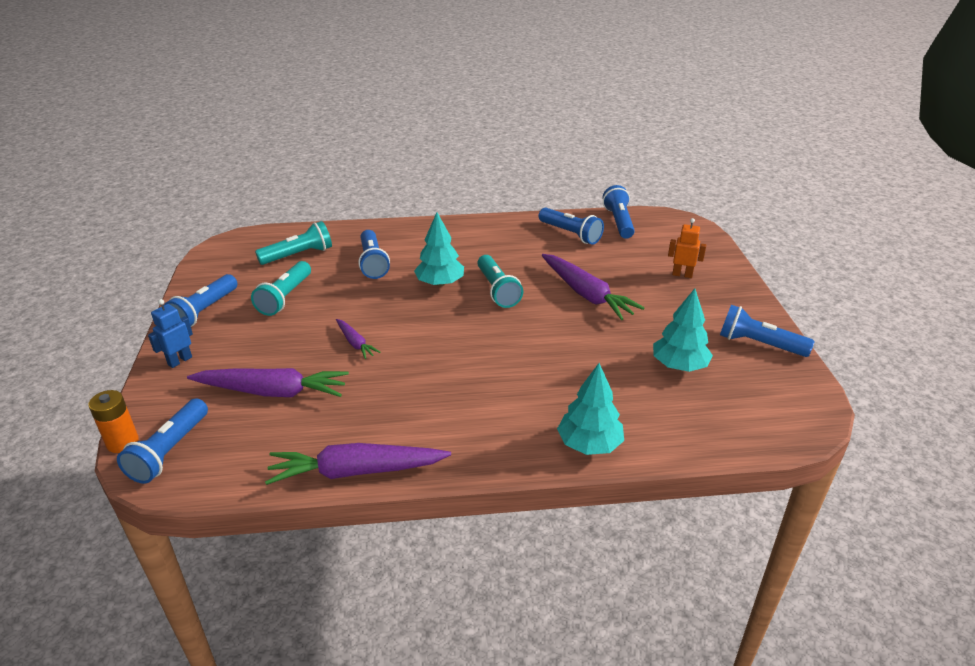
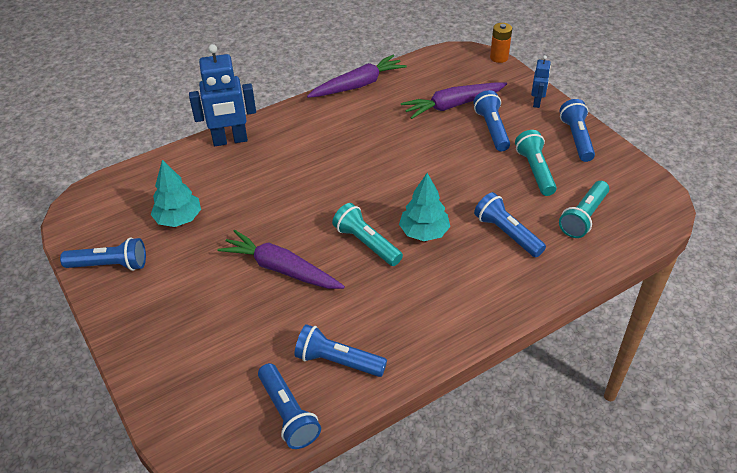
camera: 155 degrees right, 10 degrees up
(169, 451) = (468, 62): blue flashlight -> blue flashlight (492, 129)
(355, 343) = (437, 153): purple carrot -> none
(589, 444) = (230, 140): turquoise tree -> blue robot
(682, 274) = (190, 336): orange robot -> none

